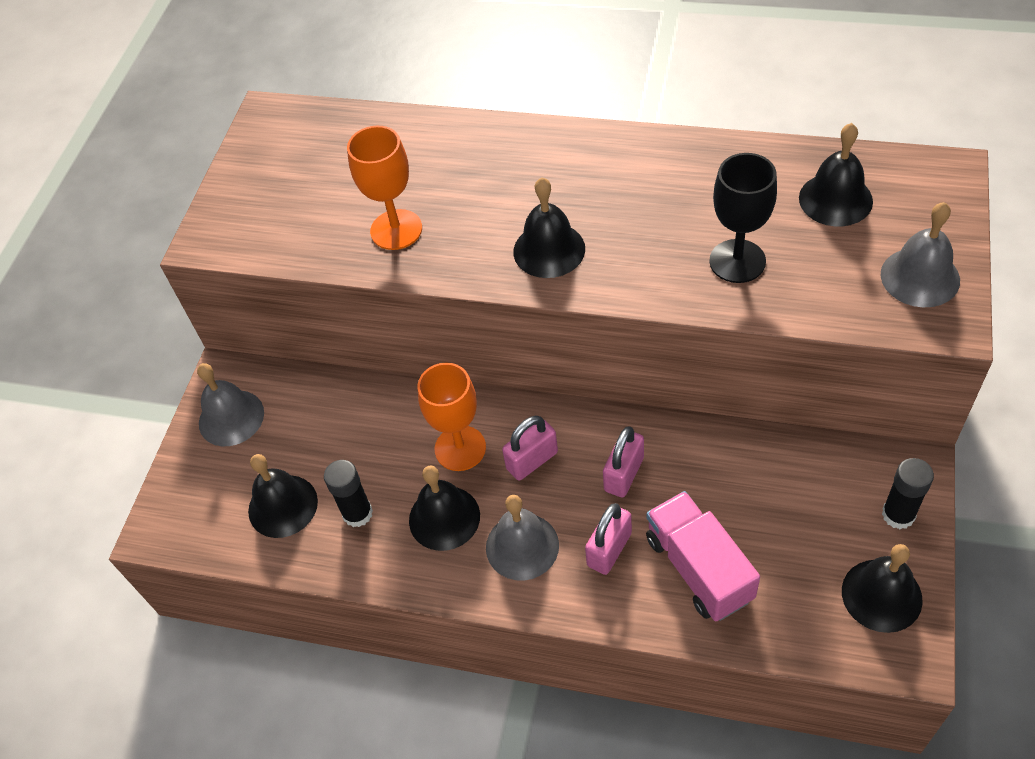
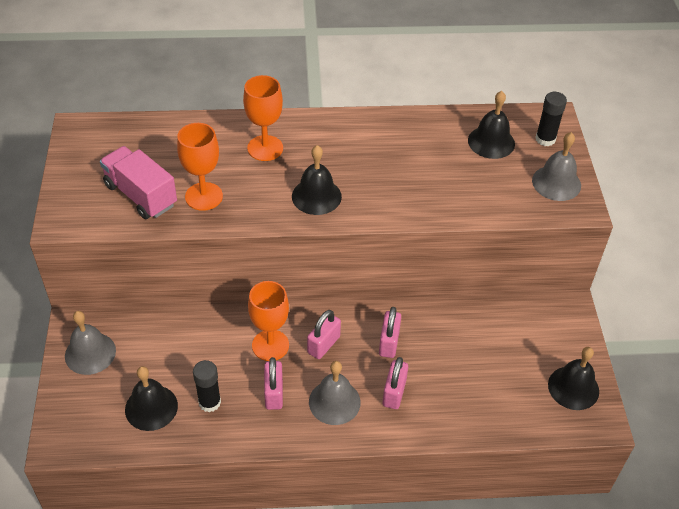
camera: 25 degrees left, 5 degrees down
(444, 518) = (274, 393): black bell -> pink padlock
(500, 170) = (265, 148): none -> orange goblet
(699, 568) = (456, 393): pink truck -> pink truck (141, 195)
(737, 261) = (442, 187): black goblet -> none
(898, 514) = (569, 337): black glue stick -> black glue stick (545, 139)

